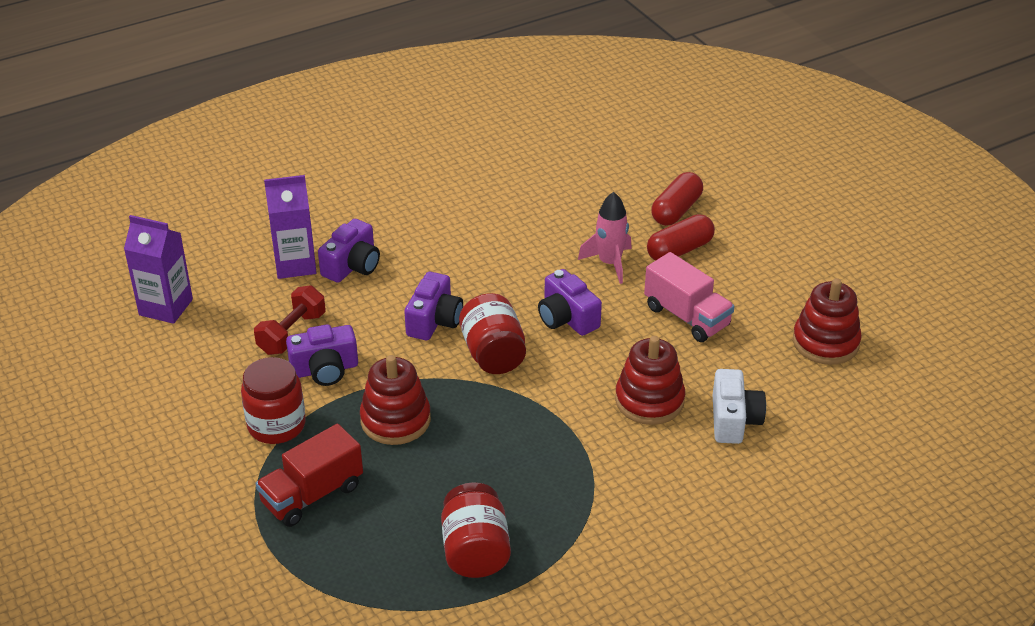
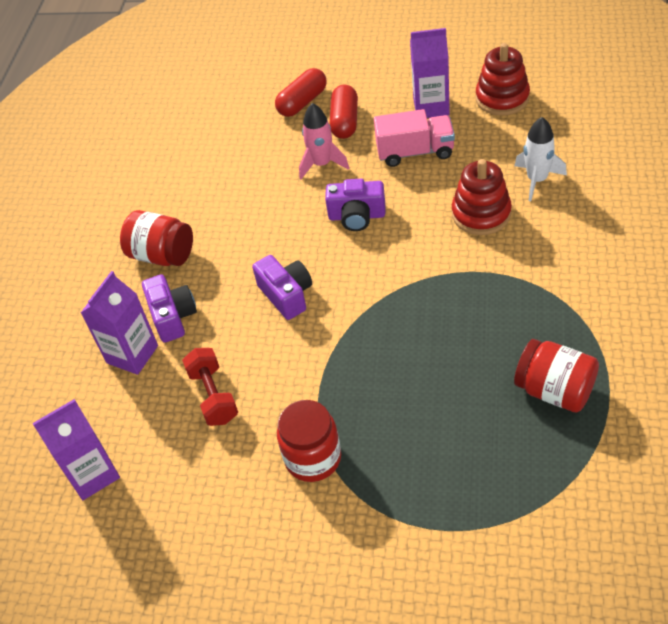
camera: 45 degrees left, 10 degrees up
(312, 495) = (413, 470): red truck -> none
(325, 369) = (277, 393): purple camera -> none
(395, 420) = (375, 373): red stacking toy -> none
(493, 354) = (356, 277): red jar -> red jar (162, 255)
(676, 210) = (302, 102): red capsule -> red capsule turned 60 degrees clockwise
(734, 420) = (537, 180): white camera -> white rocket
(760, 298) = (431, 106): none -> purple carton

